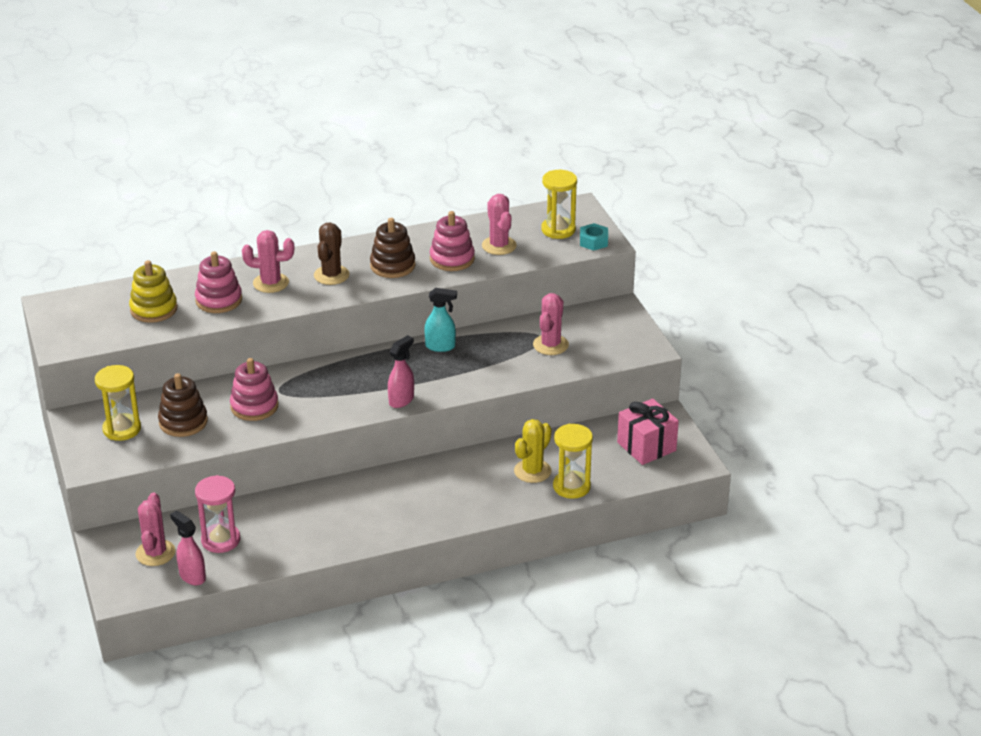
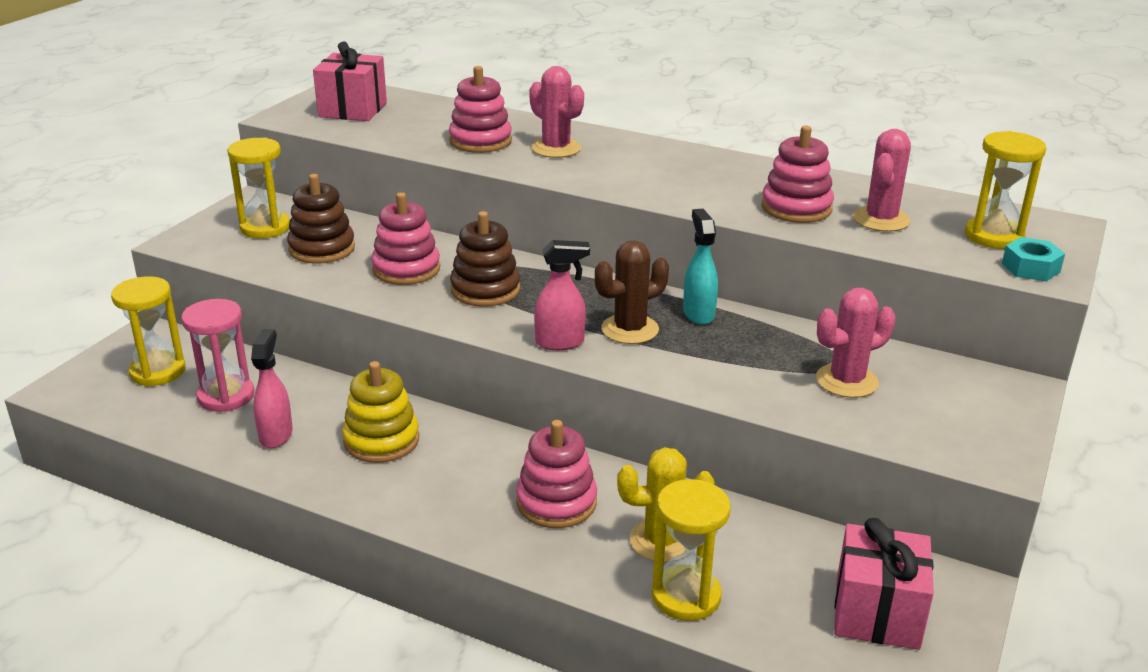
camera: 45 degrees right, 5 degrees down
(95, 318) = (353, 110): none -> pink gift
(154, 309) = (411, 124): yellow stacking toy -> yellow stacking toy (381, 440)
(155, 553) = (158, 371): pink cactus -> yellow hourglass
(192, 576) = (141, 413): pink spray bottle -> pink spray bottle (276, 435)
(331, 275) = (629, 167): brown cactus -> brown cactus (630, 329)
(392, 266) = (713, 186): brown stacking toy -> brown stacking toy (485, 290)
(440, 346) = (698, 313): turquoise spray bottle -> turquoise spray bottle turned 150 degrees counterclockwise
(466, 484) = (556, 502): none -> pink stacking toy

